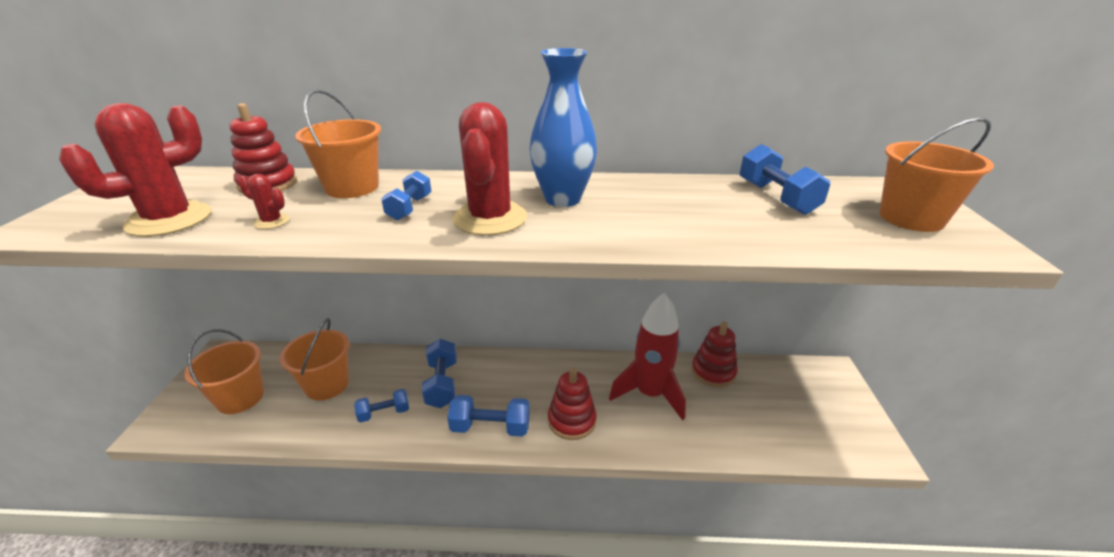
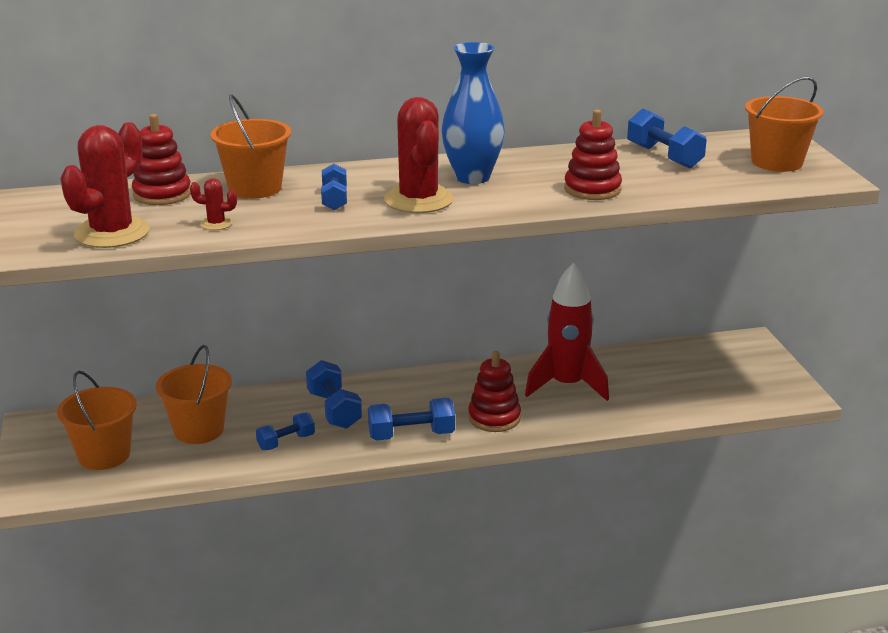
camera: 15 degrees left, 5 degrees down
(713, 372) = (627, 359): red stacking toy -> red stacking toy (592, 189)

